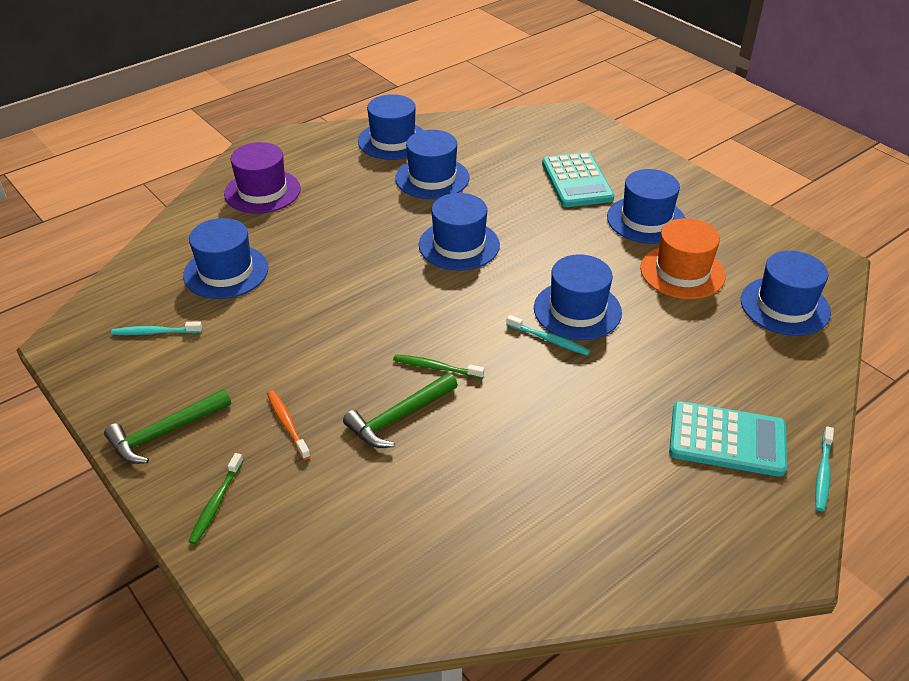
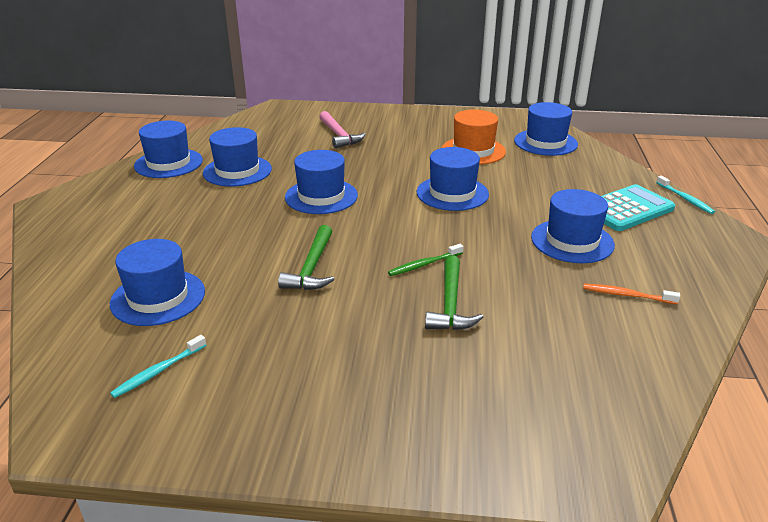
camera: 45 degrees left, 10 degrees down
(165, 432) = (293, 429): green hammer -> green hammer (312, 267)
(216, 503) = (420, 442): green toothbrush -> none
(262, 191) = (102, 235): purple hat -> none
(287, 424) = (382, 357): orange toothbrush -> orange toothbrush (626, 295)
(549, 340) = (463, 214): turquoise toothbrush -> none
(576, 181) = (339, 135): turquoise calculator -> pink hammer
(646, 220) = (412, 137): blue hat -> blue hat (572, 241)

